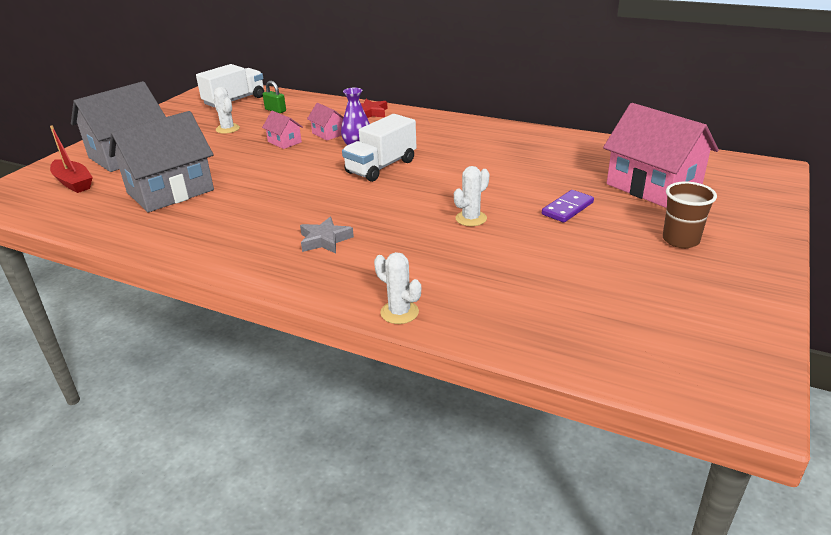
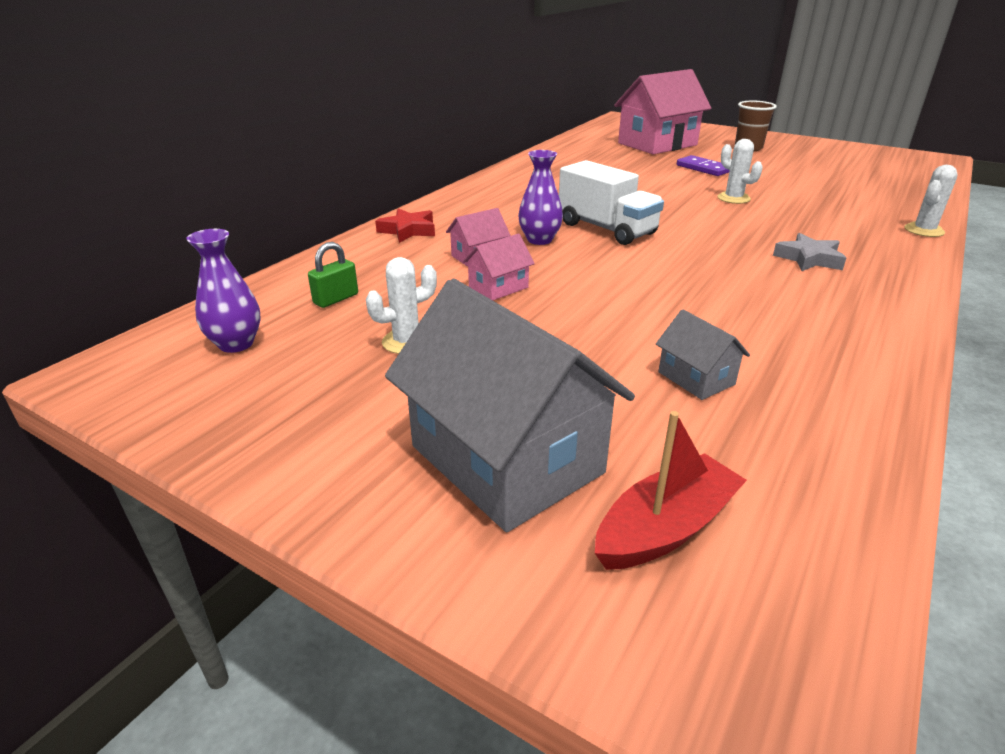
camera: 85 degrees left, 0 degrees up
(170, 191) = (696, 378): grey house -> grey house, size x0.45
(235, 101) = (236, 344): white truck -> purple vase

